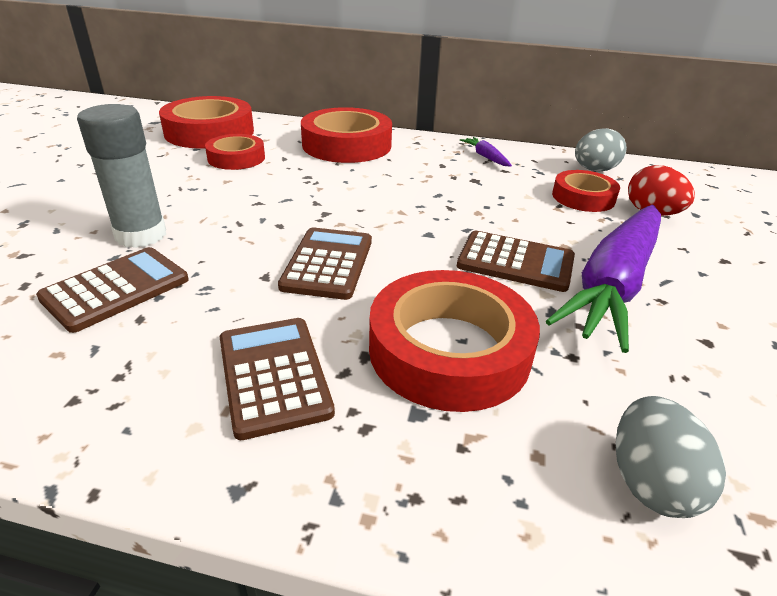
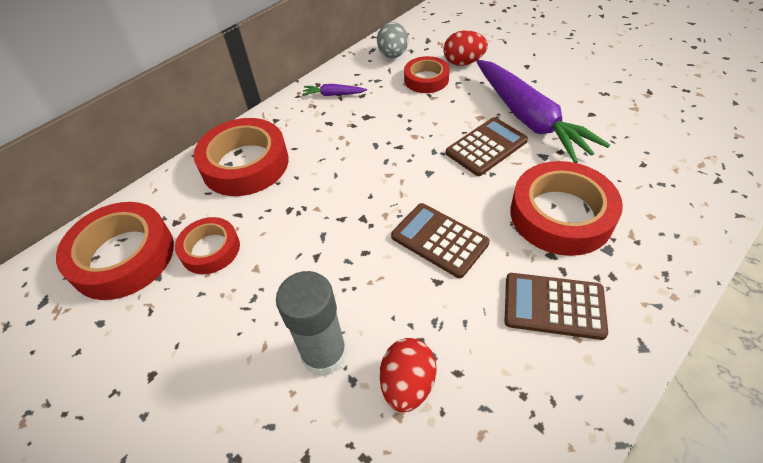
camera: 55 degrees left, 15 degrees up
(116, 289) = (407, 384): brown calculator -> red egg
(650, 482) = (676, 186): grey egg -> none

